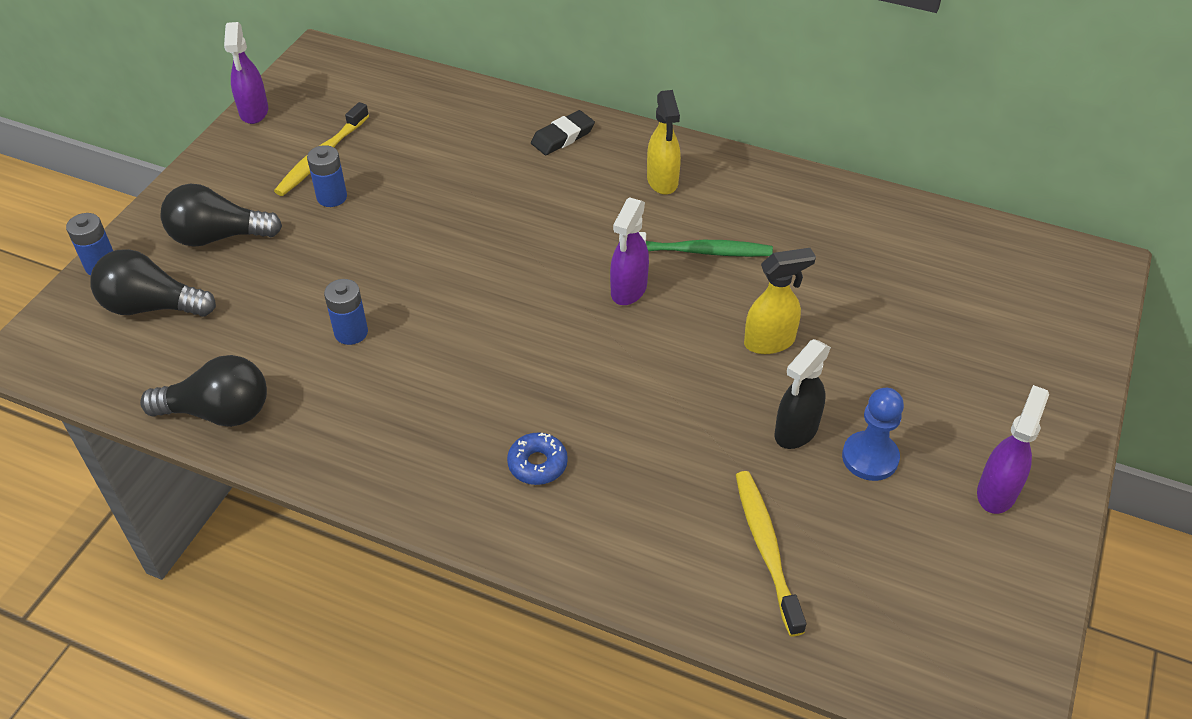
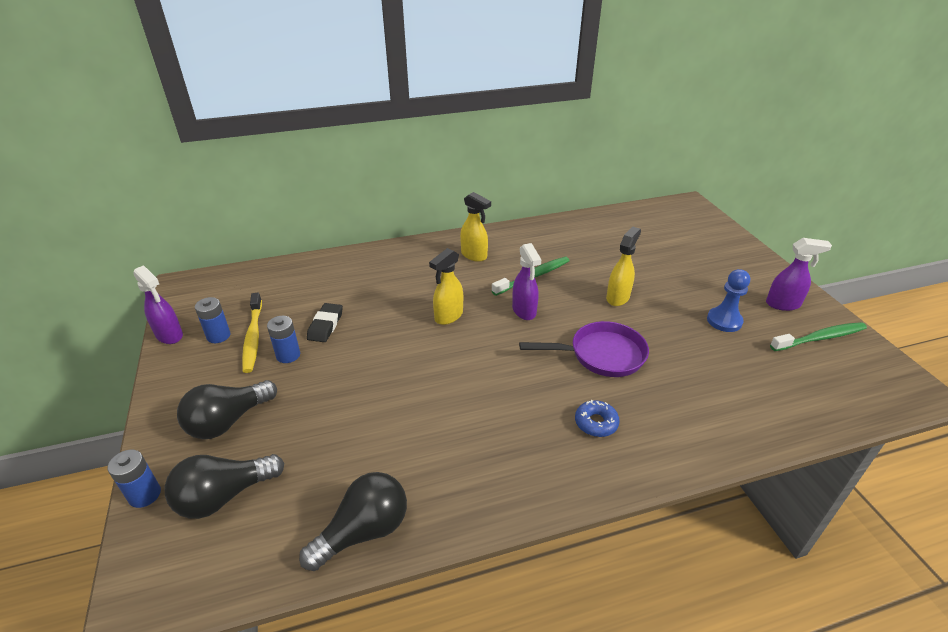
camera: 40 degrees left, 10 degrees down
(351, 332) = (397, 422): blue battery -> blue battery (218, 336)
(535, 246) = (448, 316): none -> yellow spray bottle
(562, 137) = (395, 259): black eraser -> black eraser (325, 325)
(647, 397) = (601, 355): none -> purple pan
(766, 548) = (746, 388): yellow toothbrush -> none
(795, 431) = (682, 329): black spray bottle -> none
(974, 565) = (820, 338): none -> green toothbrush
(997, 491) = (783, 304): purple spray bottle -> purple spray bottle turned 105 degrees clockwise

